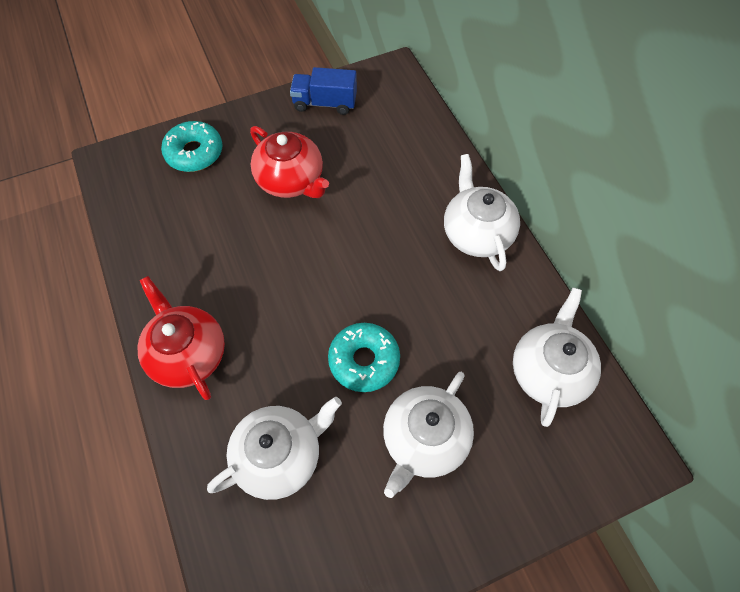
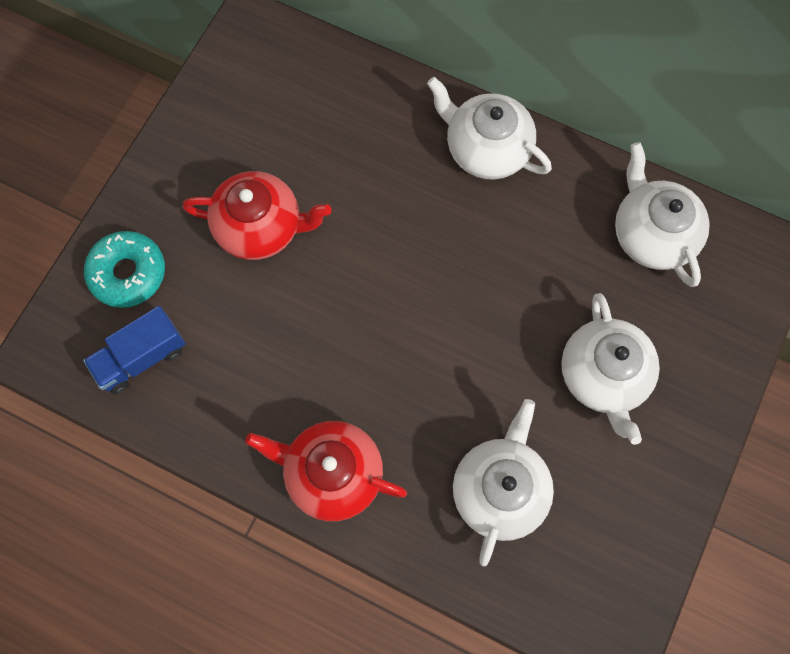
camera: 40 degrees left, 10 degrees up
(325, 103) = (212, 115): blue truck -> blue truck (141, 357)
(364, 360) = (494, 349): turquoise donut -> none

